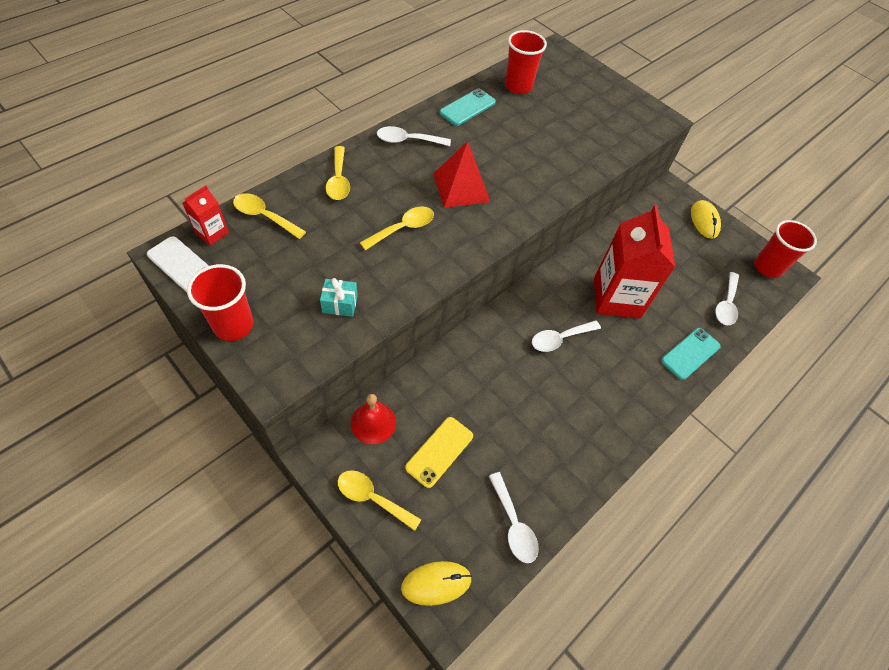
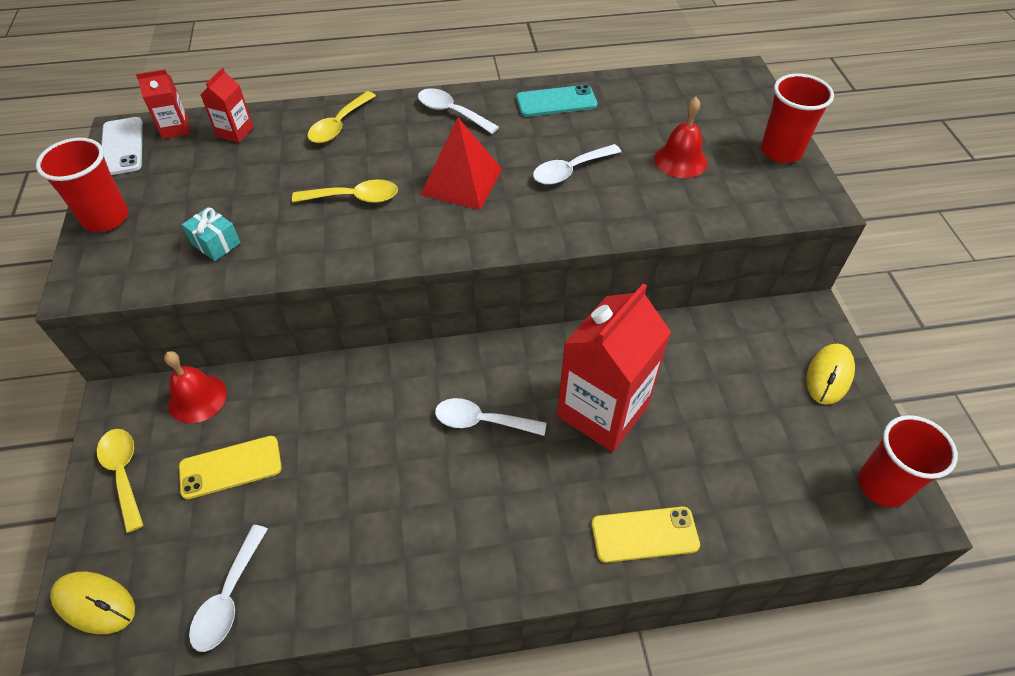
camera: 40 degrees right, 5 degrees down
(264, 216) = (235, 132): yellow spoon -> red carton
(518, 86) = (644, 99): red cup -> red cup (781, 151)
(573, 120) = (680, 160): none -> red bell
(690, 353) = (644, 535): turquoise phone -> yellow phone
(726, 304) = (762, 500): white spoon -> white spoon (570, 170)

